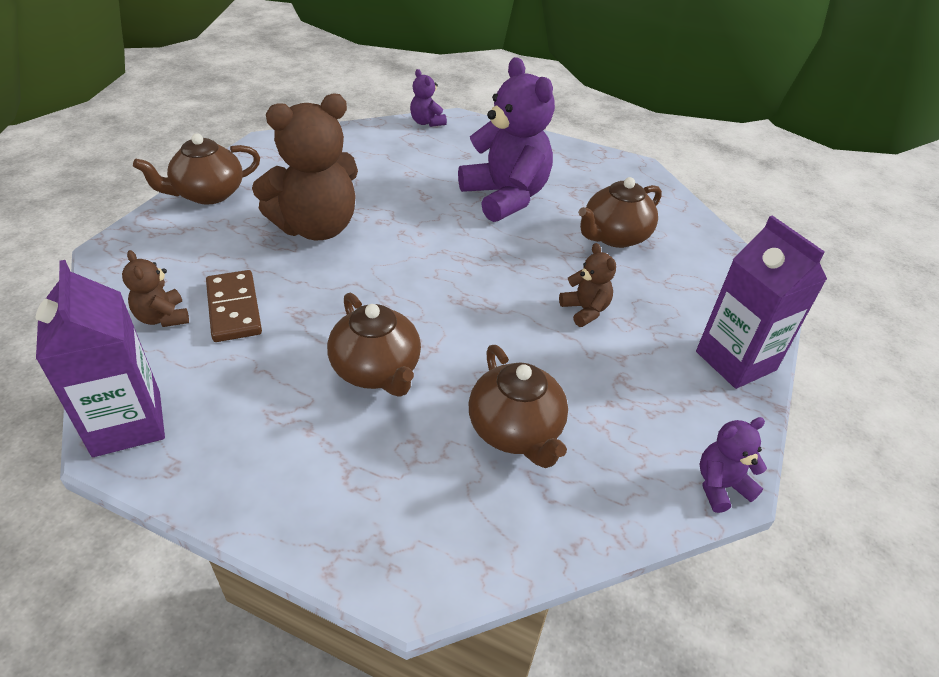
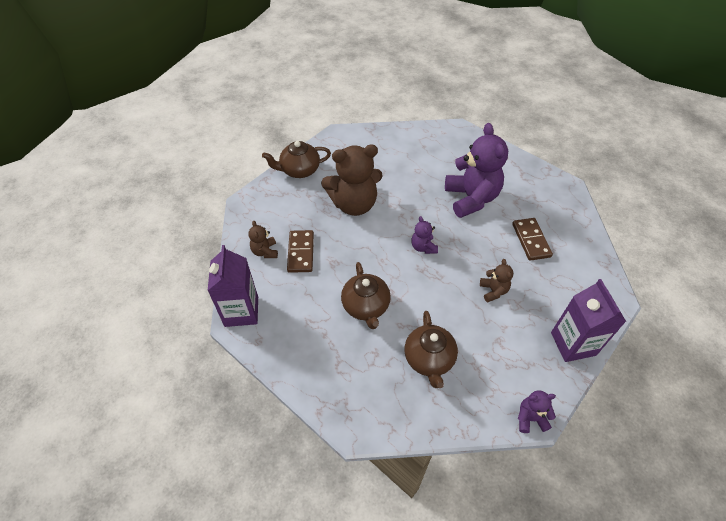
camera: 20 degrees right, 10 degrees up
(426, 122) = (438, 129): purple teddy bear -> purple teddy bear (423, 247)
(614, 236) = (531, 240): brown teapot -> brown domino

